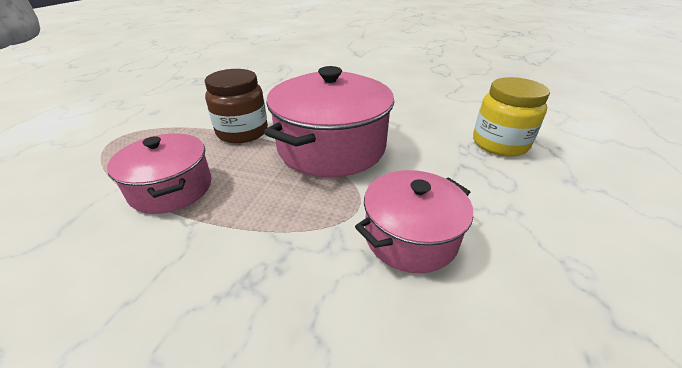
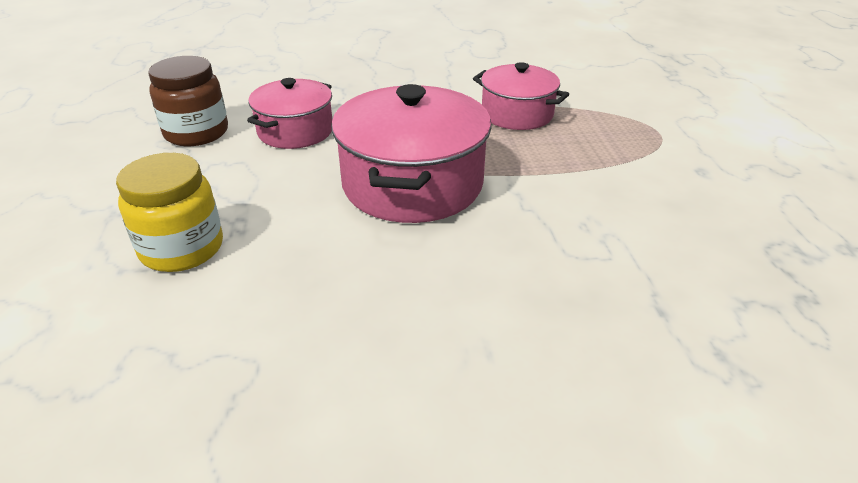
camera: 155 degrees right, 0 degrees up
(242, 132) = (541, 175): brown jar -> brown jar (196, 133)

